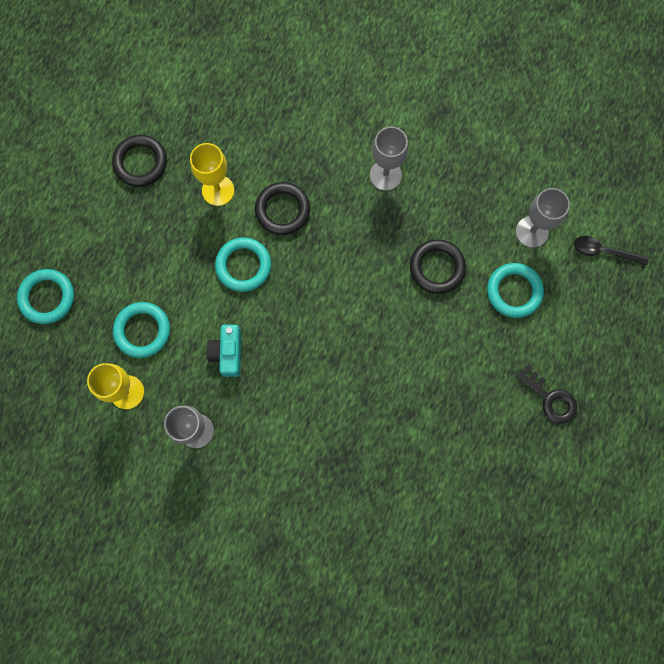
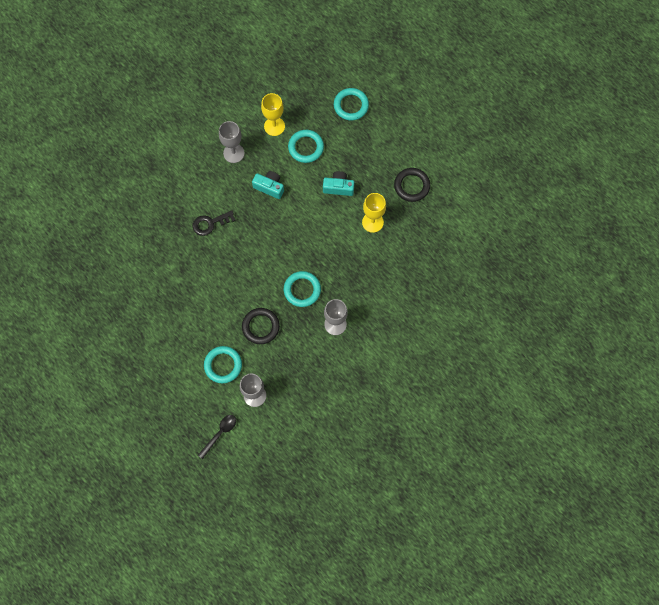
camera: 115 degrees right, 5 degrees down
(185, 257) = (338, 187): none -> turquoise camera
(243, 266) = (317, 217): turquoise ring -> turquoise ring (302, 290)
(282, 210) = (342, 253): black ring -> none
(550, 398) = (149, 353): black key -> black key (210, 223)

